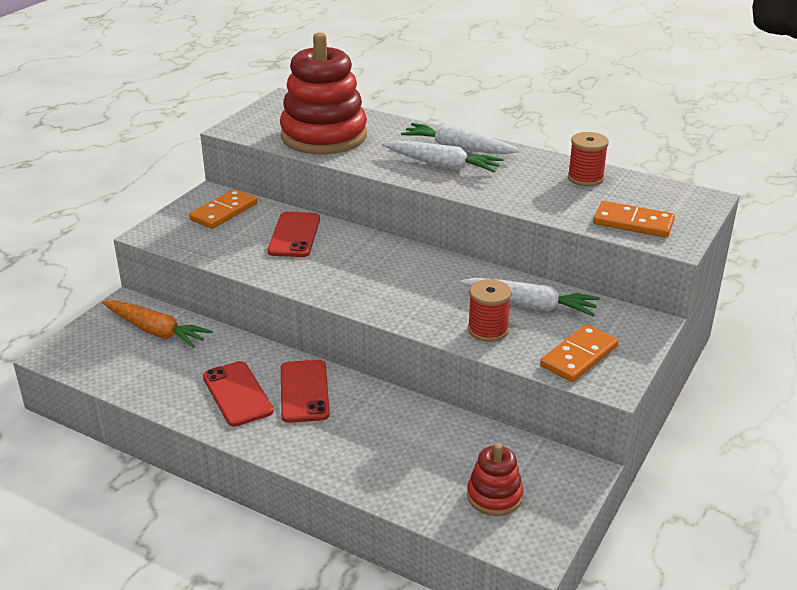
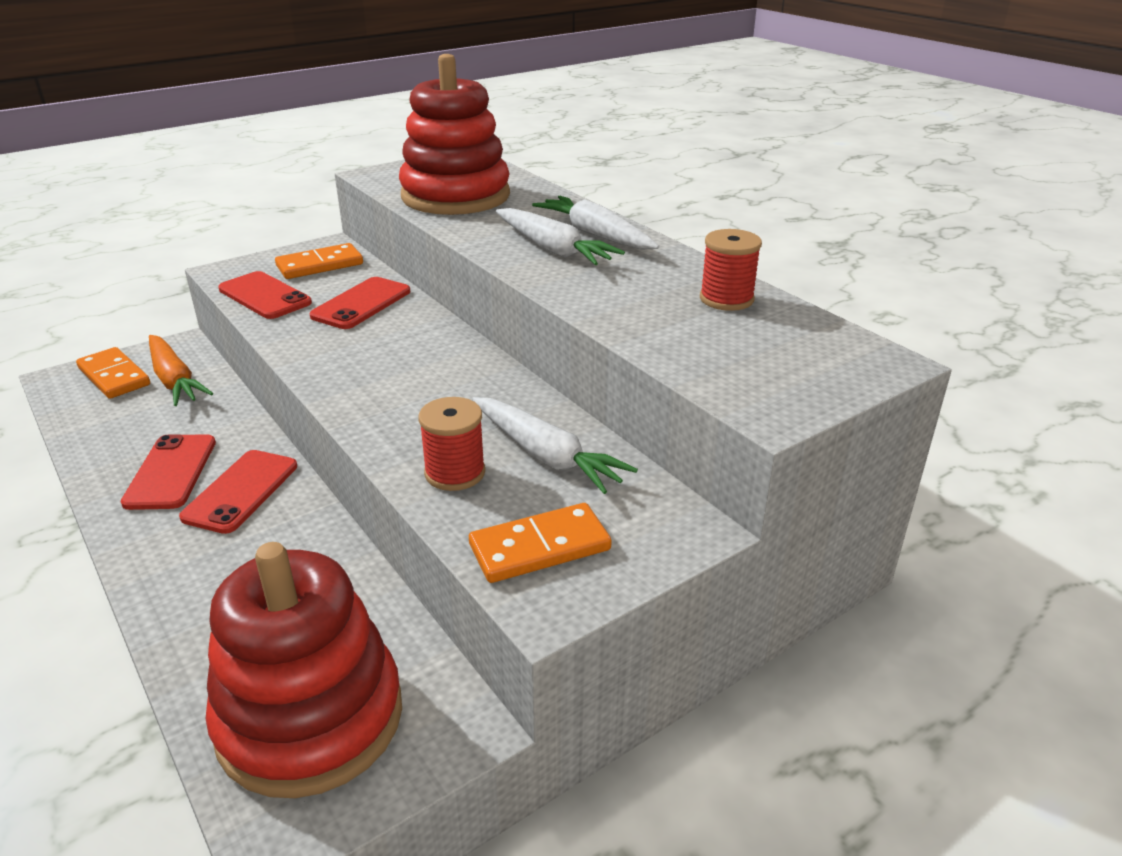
camera: 25 degrees right, 0 degrees up
(212, 246) = (264, 296): none -> red phone
(494, 496) = (310, 718): red stacking toy -> red stacking toy, size x2.11
(633, 223) = (734, 370): orange domino -> orange domino (114, 376)

